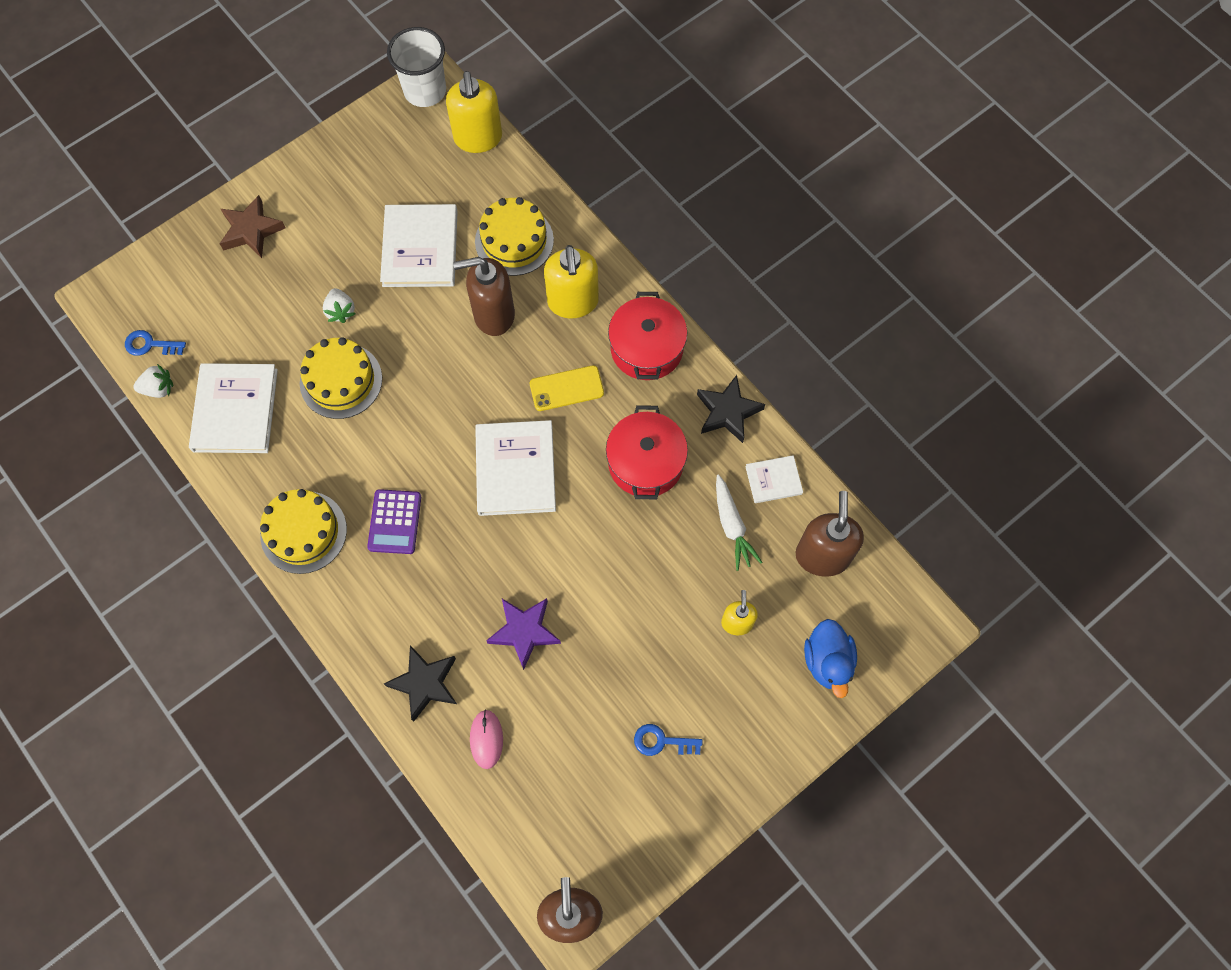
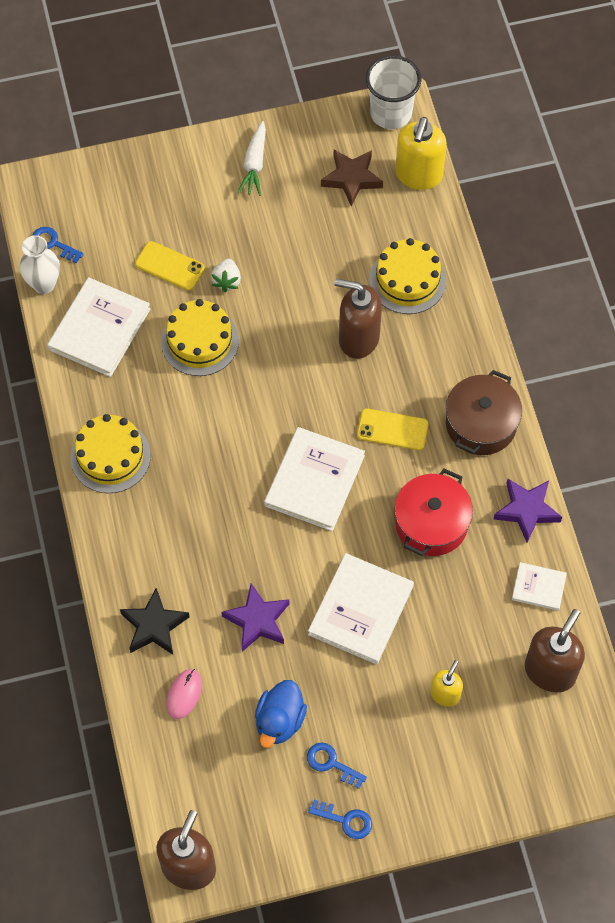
camera: 25 degrees right, 5 degrees down
(158, 388) = (44, 284): white strawberry -> white vase
(251, 230) = (182, 179): brown star -> brown star (352, 178)
(278, 320) = (170, 266): none -> yellow phone
(394, 522) = (190, 481): purple calculator -> none
(420, 248) = (321, 253): white book -> white book (361, 610)
(573, 302) = (434, 356): yellow soap dispenser -> none
(647, 348) = (481, 424): red pot -> brown pot
(702, 792) = (345, 820): none -> blue key
(728, 412) = (527, 510): black star -> purple star
(732, 526) = (481, 610): white carrot -> white carrot (254, 164)
(827, 661) = (509, 762): blue duck -> blue duck (279, 721)

